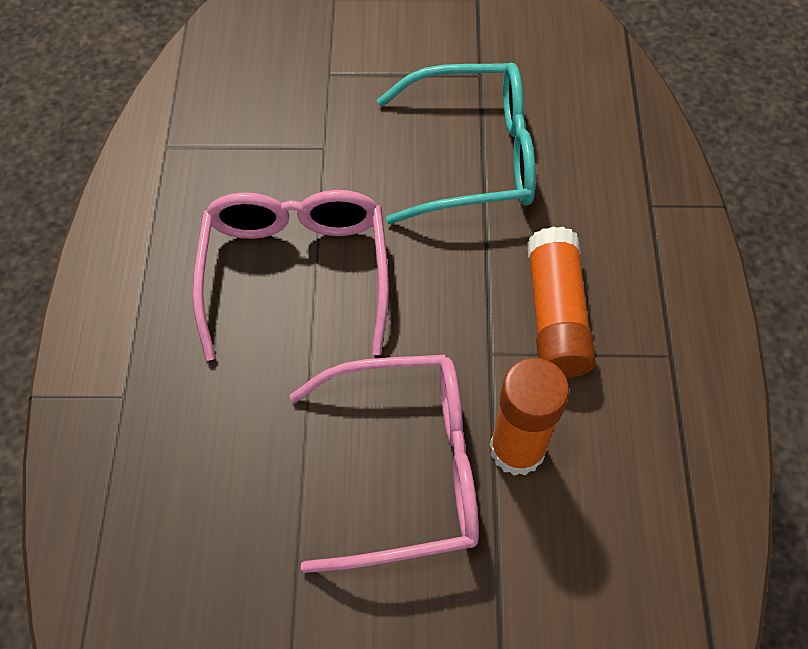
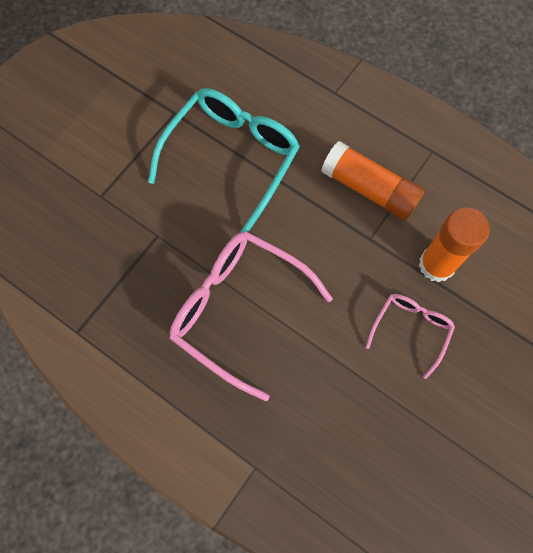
camera: 55 degrees left, 10 degrees up
(407, 468) = (411, 329): pink glasses -> pink glasses, size x0.53

